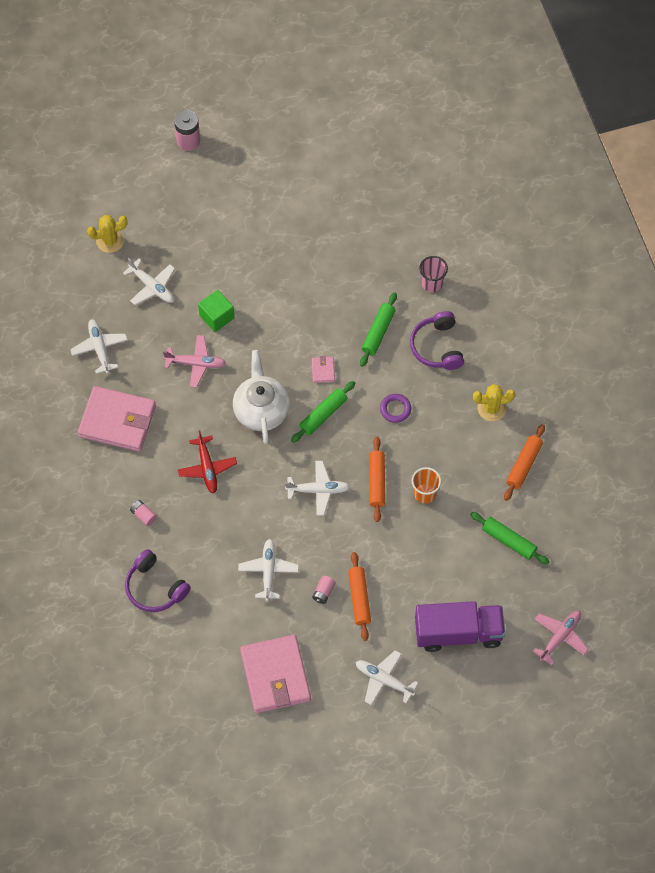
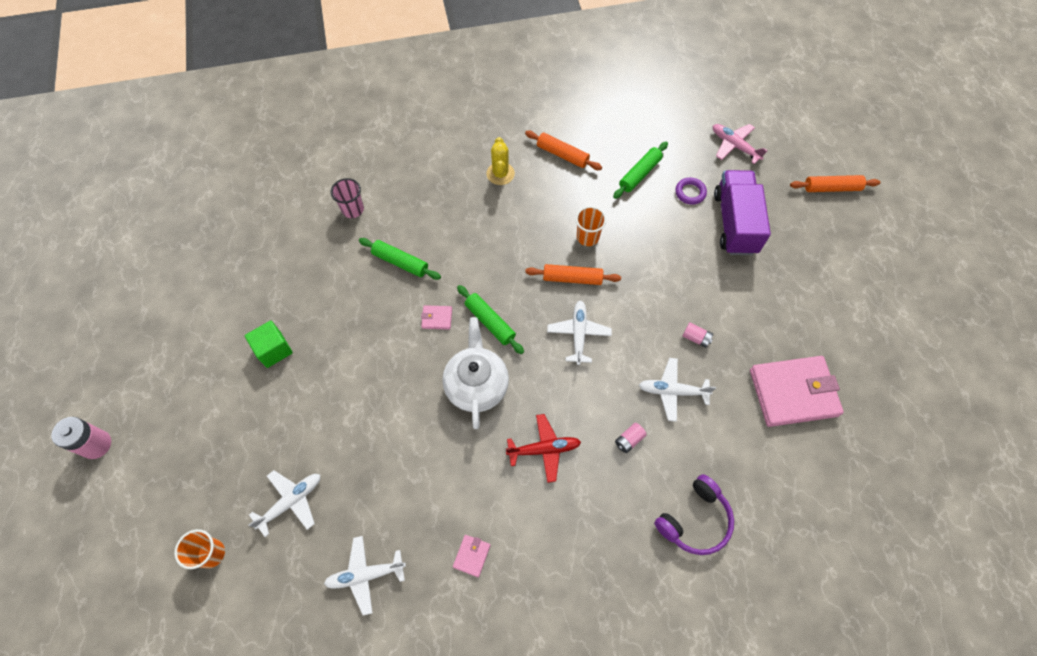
camera: 85 degrees left, 0 degrees up
(110, 241) = (211, 553): yellow cactus -> orange cup
(117, 421) = (472, 556): pink wallet -> pink wallet, size x0.41
(143, 515) = (601, 529): pink battery -> pink battery (629, 440)
(196, 363) = (407, 454): pink plane -> none
(217, 317) = (349, 426): green cube -> green cube (274, 350)
(261, 410) = (476, 385): white teapot -> white teapot turned 90 degrees clockwise
(359, 598) = (702, 305): orange rolling pin -> orange rolling pin (831, 188)
(384, 680) = (788, 290): white plane -> none
(395, 409) = (491, 254): purple ring -> purple ring (690, 192)
(437, 347) = (426, 212): purple headphones -> none

